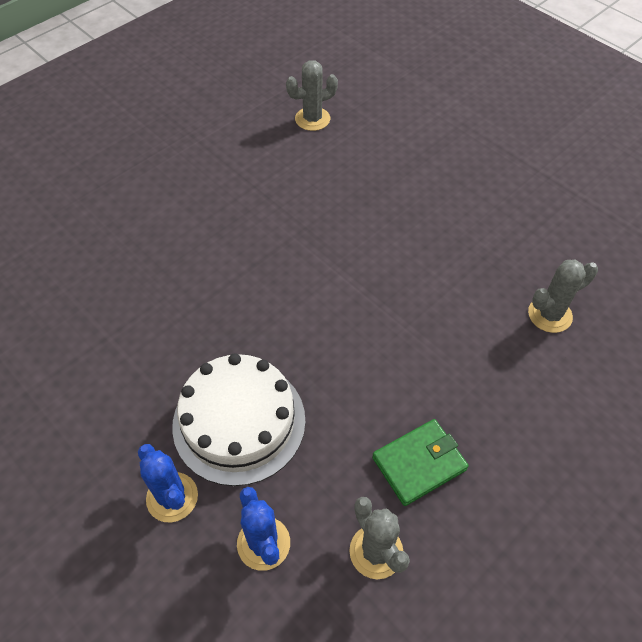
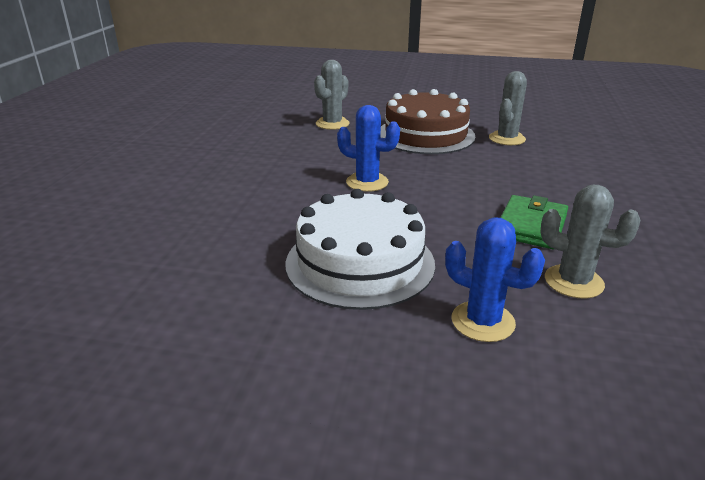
camera: 35 degrees left, 25 degrees down
(172, 497) = (357, 335): blue cactus -> blue cactus (367, 182)
(312, 119) = (223, 111): grey cactus -> grey cactus (332, 124)
(470, 263) = (425, 135): none -> brown cake

